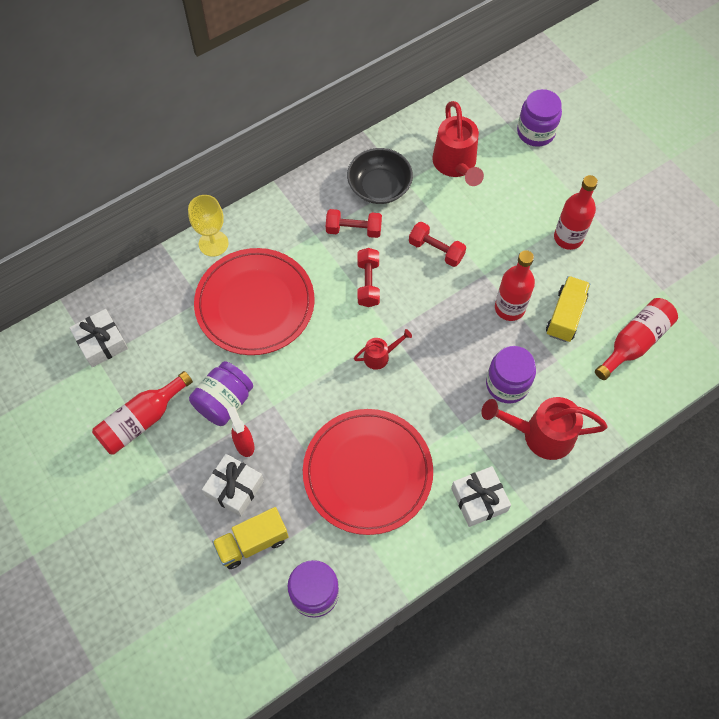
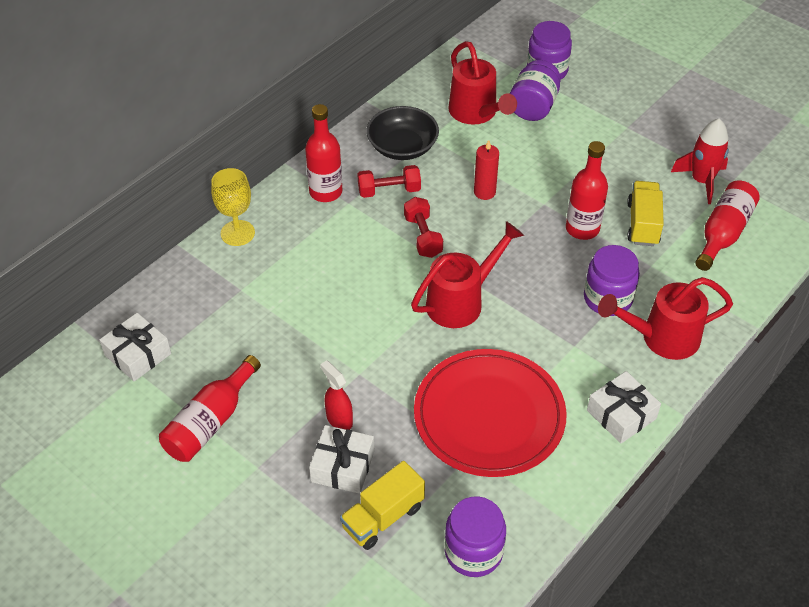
camera: 15 degrees left, 15 degrees down
(224, 402) = (301, 382): purple jar -> purple jar (533, 107)
(255, 304) = (304, 280): red plate -> none
(380, 356) = (461, 301): red watering can -> red watering can, size x1.93
(436, 250) = (484, 192): red dumbbell -> red candle
(568, 238) = (617, 155): red bottle -> red bottle (325, 192)
(635, 283) = (701, 181): none -> red rocket

